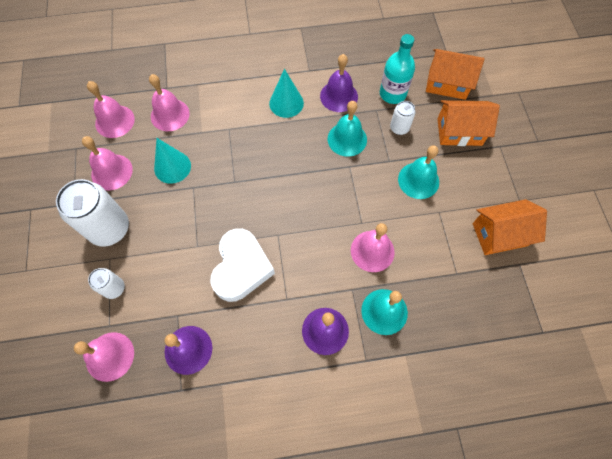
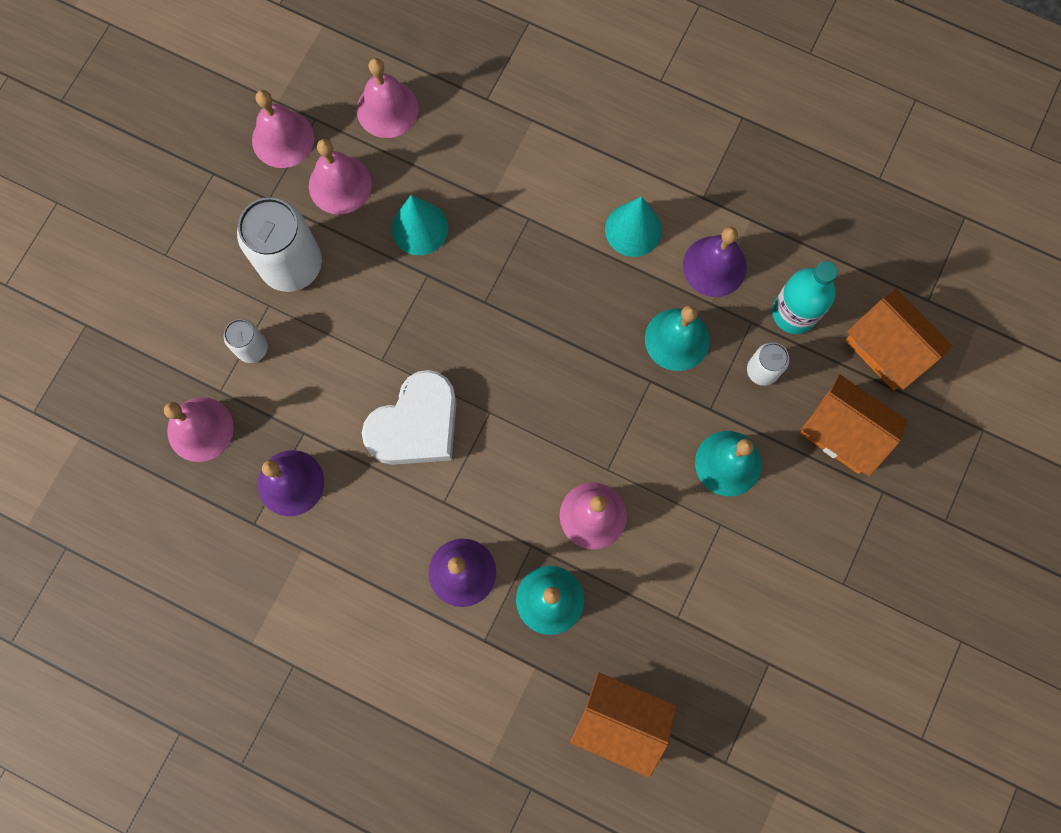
camera: 35 degrees right, 10 degrees up
(170, 115) = (465, 145): pink bell -> pink bell (283, 139)
(499, 234) = (776, 608): orange house -> orange house (620, 721)

